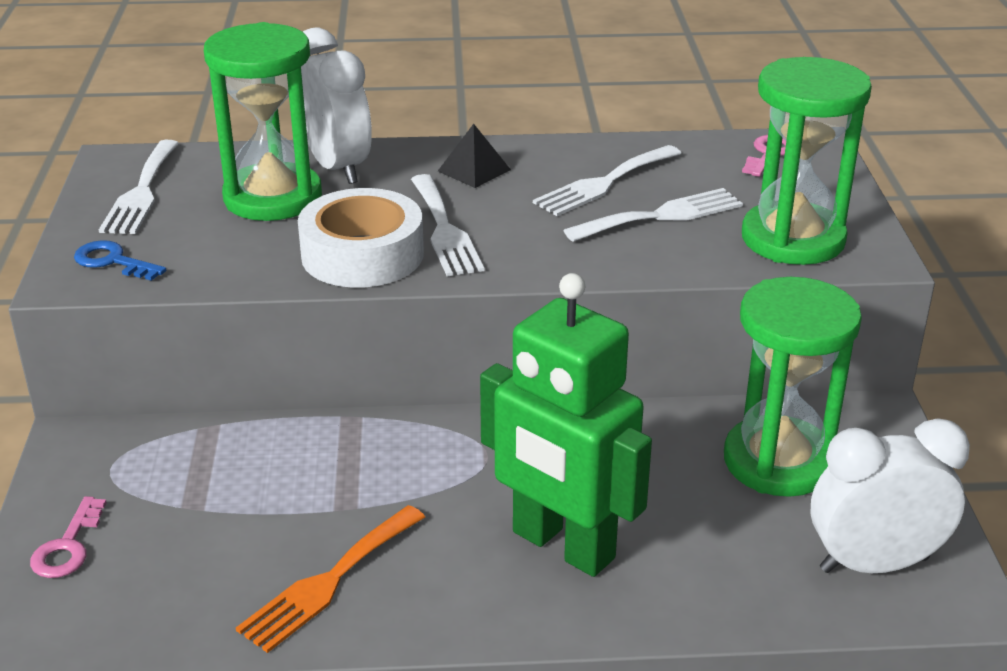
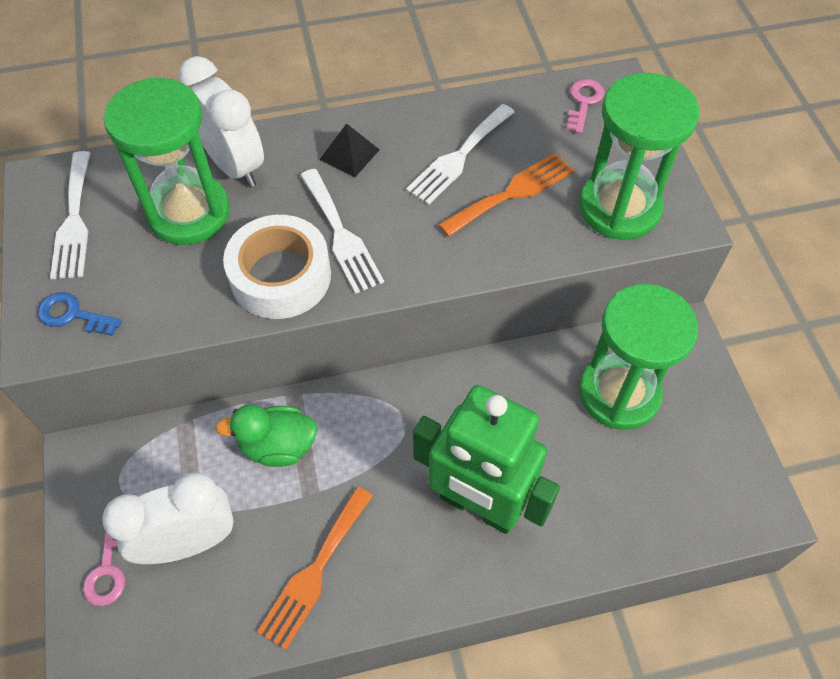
camera: 10 degrees left, 25 degrees up
(317, 459) = (278, 446): none -> green duck
(661, 216) = (512, 193): white fork -> orange fork
(874, 564) = (700, 486): white clock -> white clock (189, 542)

